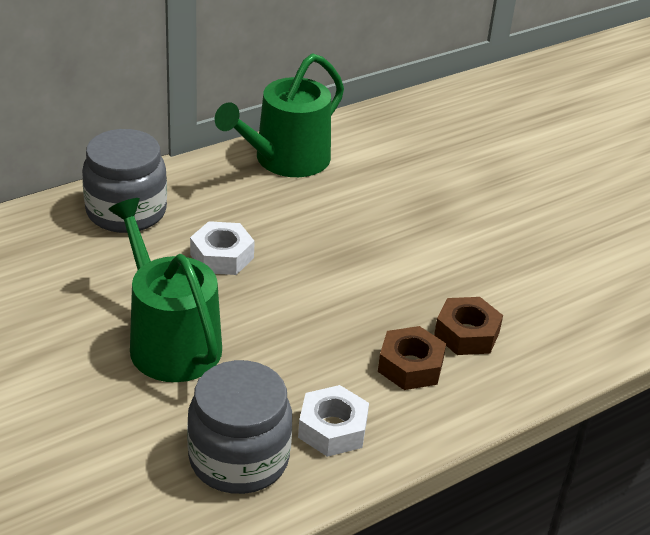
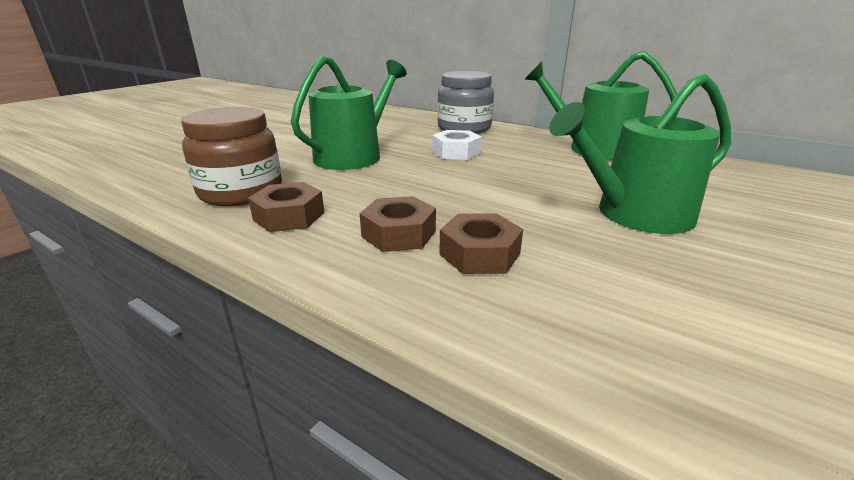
camera: 70 degrees right, 10 degrees down
(239, 459) = (241, 192): grey jar -> brown jar
(332, 429) = (289, 216): white nut -> brown nut
(447, 226) = (634, 214): none -> green watering can

